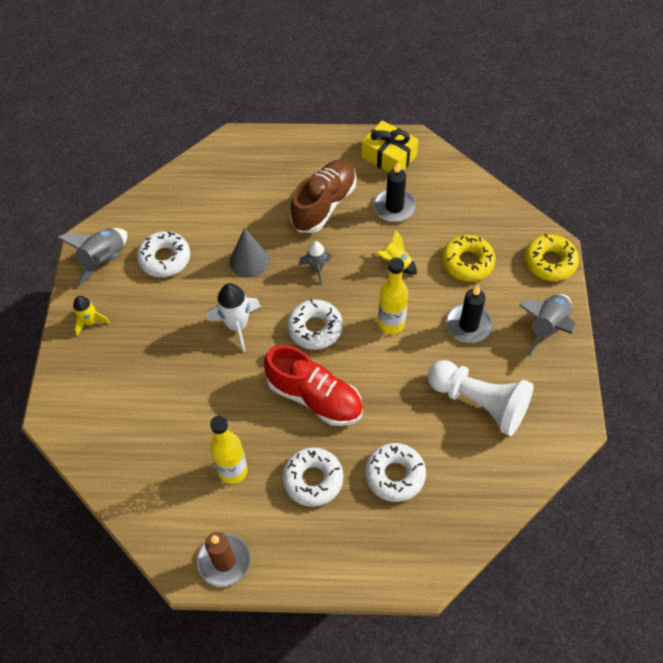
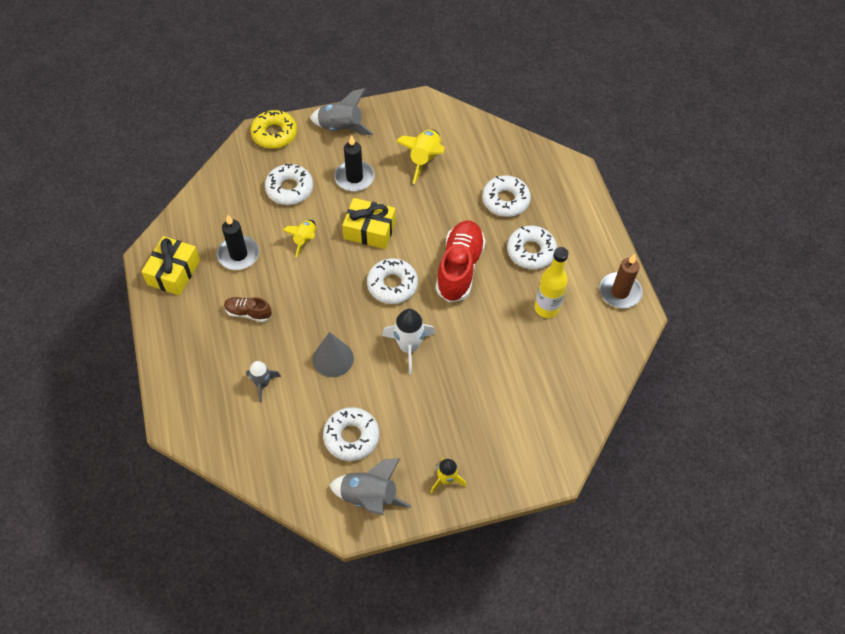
camera: 110 degrees left, 0 degrees up
(317, 268) = (327, 300): grey rocket -> grey rocket (262, 384)
(324, 204) = (248, 313): brown shoe -> brown shoe, size x0.51
(391, 323) = (369, 230): yellow bottle -> yellow gift
(467, 262) = (289, 189): yellow donut -> white donut
(479, 403) = (424, 159): white pawn -> yellow rocket

